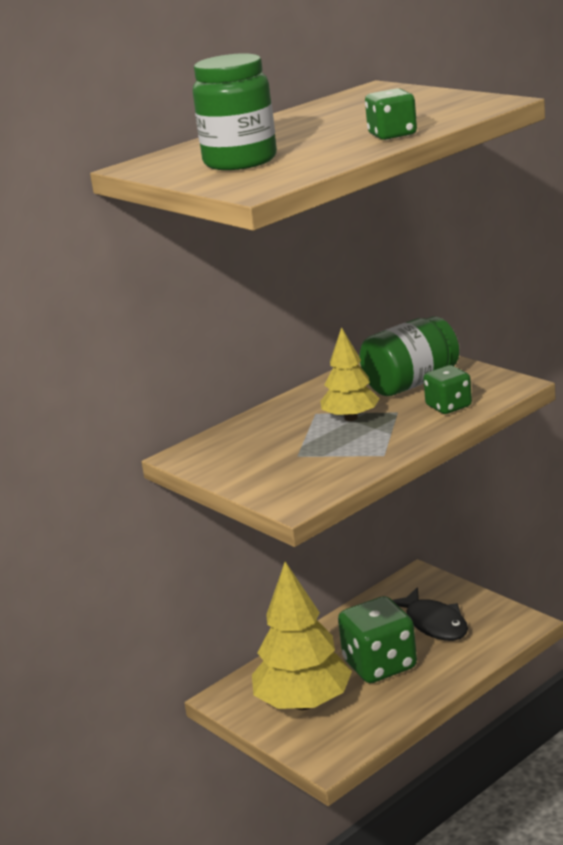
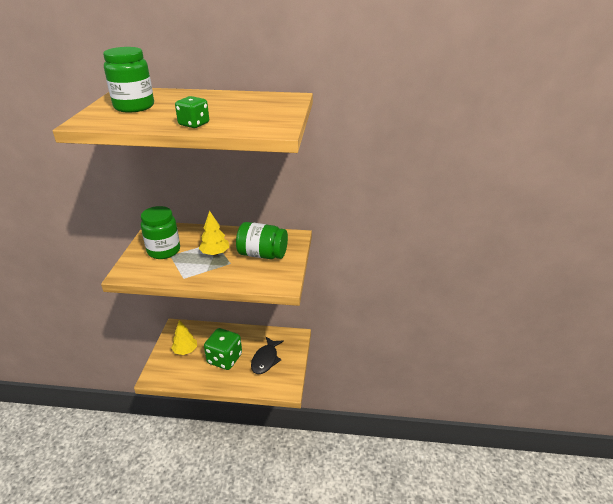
camera: 45 degrees right, 10 degrees up
(276, 458) = (164, 251): none -> green jar
(304, 703) = (185, 350): yellow tree -> yellow tree, size x0.57
(448, 406) = (245, 275): green dice -> none

